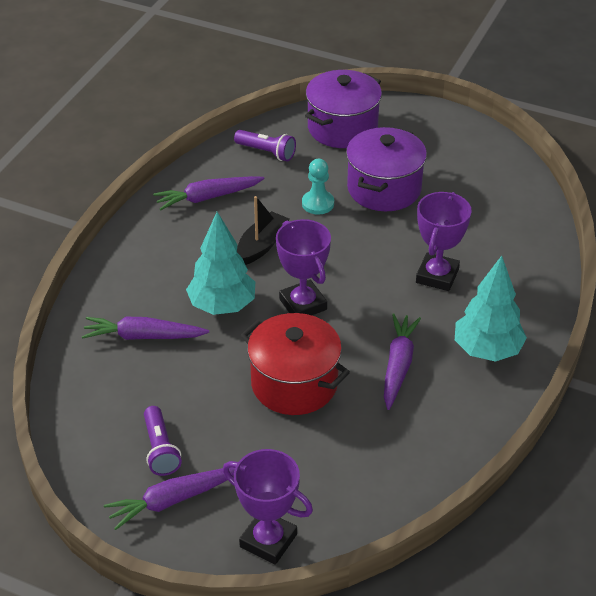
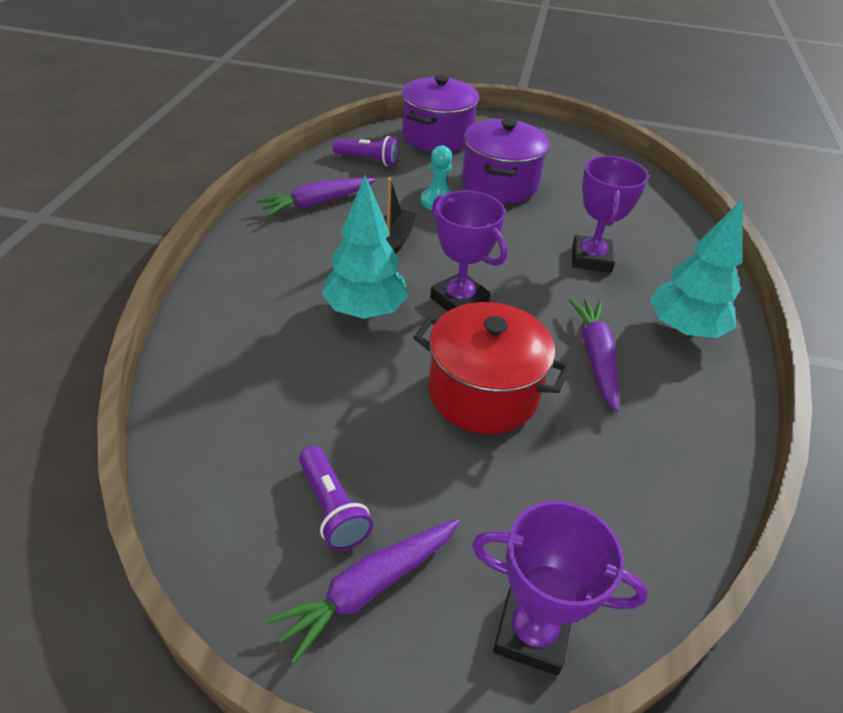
camera: 15 degrees left, 0 degrees up
(143, 336) = (275, 356): purple carrot -> none

